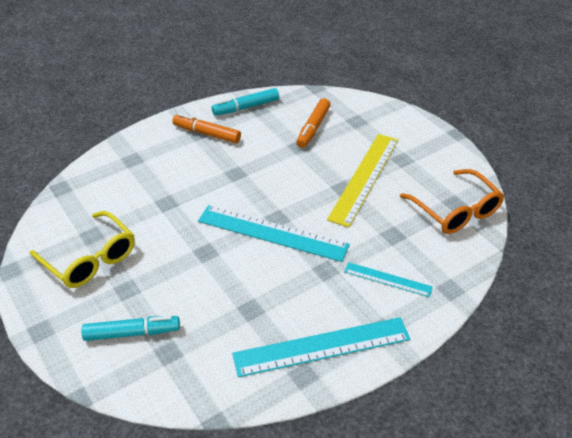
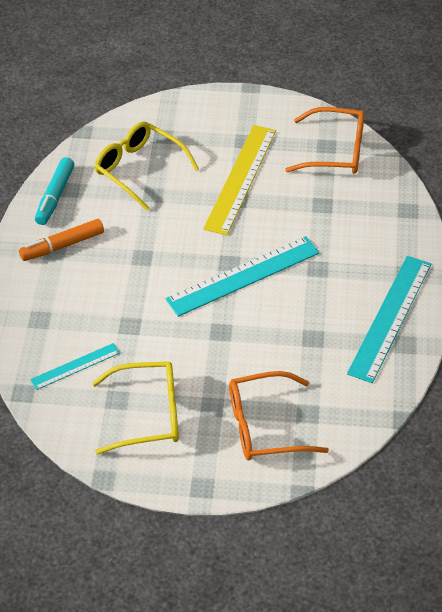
camera: 50 degrees left, 5 degrees up
(132, 333) = (265, 426): turquoise marker -> orange glasses
(313, 128) = (139, 169): orange marker -> yellow glasses
(364, 178) = (240, 179): yellow ruler -> yellow ruler turned 45 degrees clockwise
(388, 279) = (364, 238): turquoise ruler -> turquoise ruler (75, 366)

